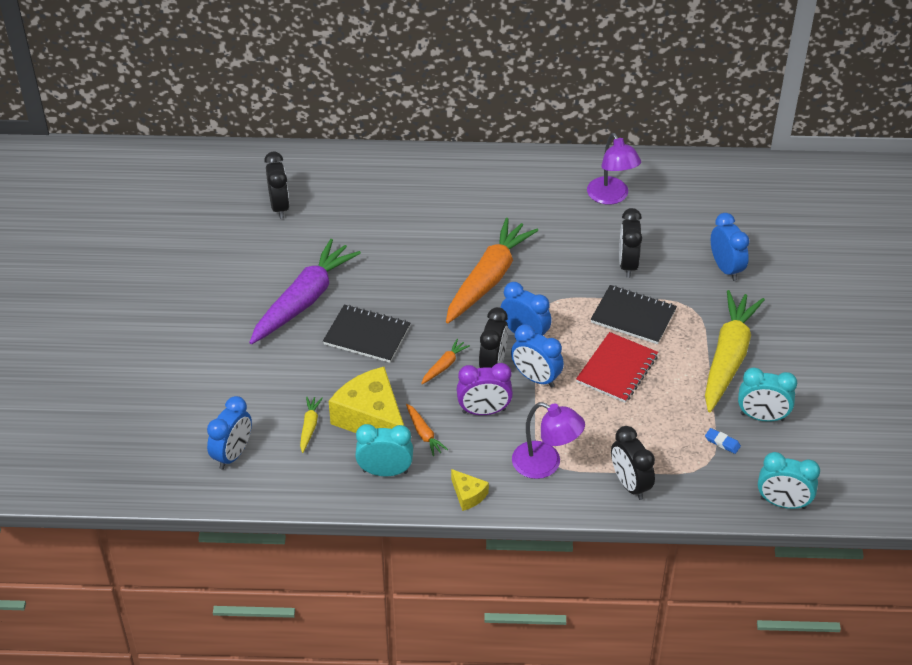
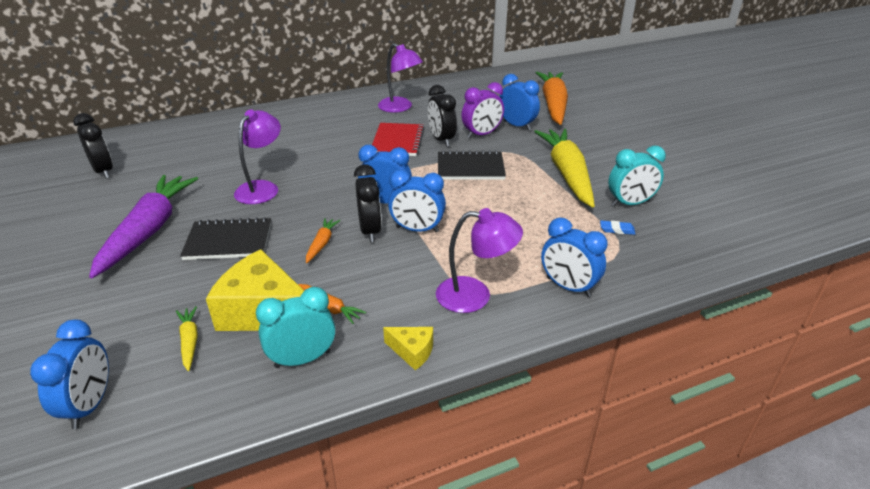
camera: 25 degrees left, 10 degrees down
(417, 278) = (262, 188): none -> purple lamp
(484, 411) = (383, 269): purple clock -> purple clock (481, 134)
(488, 279) = (330, 173): orange carrot -> orange carrot (553, 105)
(617, 369) = (485, 204): red notebook -> red notebook (398, 141)
(630, 484) = (568, 287): black clock -> blue clock
(783, 503) = (710, 258): turquoise clock -> none

